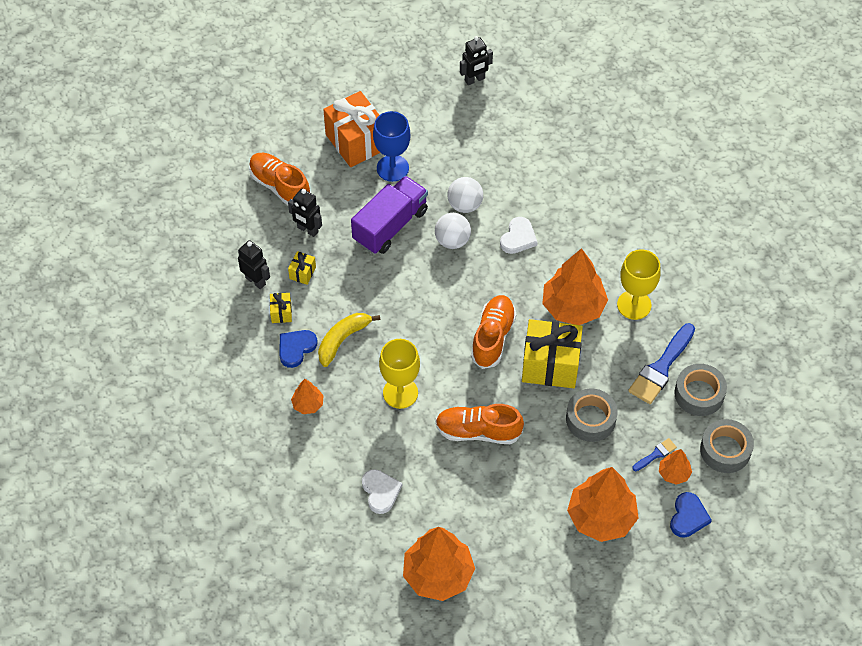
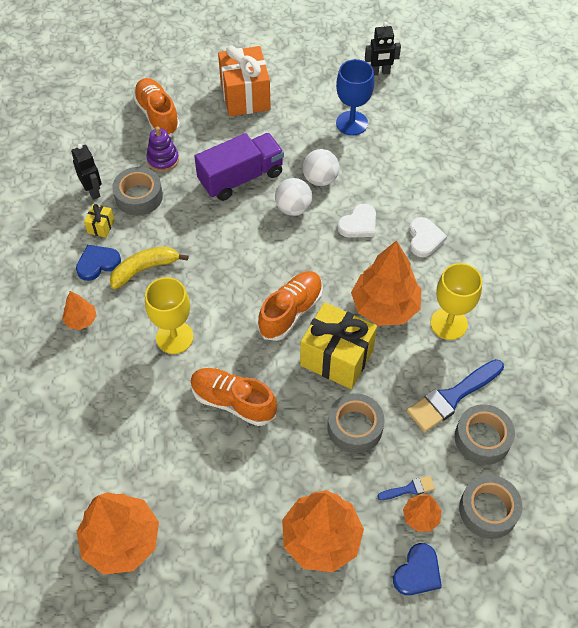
camera: 20 degrees right, 0 degrees up
(302, 273) = (139, 196): yellow gift -> grey tape
(307, 230) = (163, 160): black robot -> purple stacking toy
(380, 492) = (107, 431): white heart -> white heart (424, 238)
(392, 168) = (267, 128): blue goblet -> blue goblet (351, 123)

